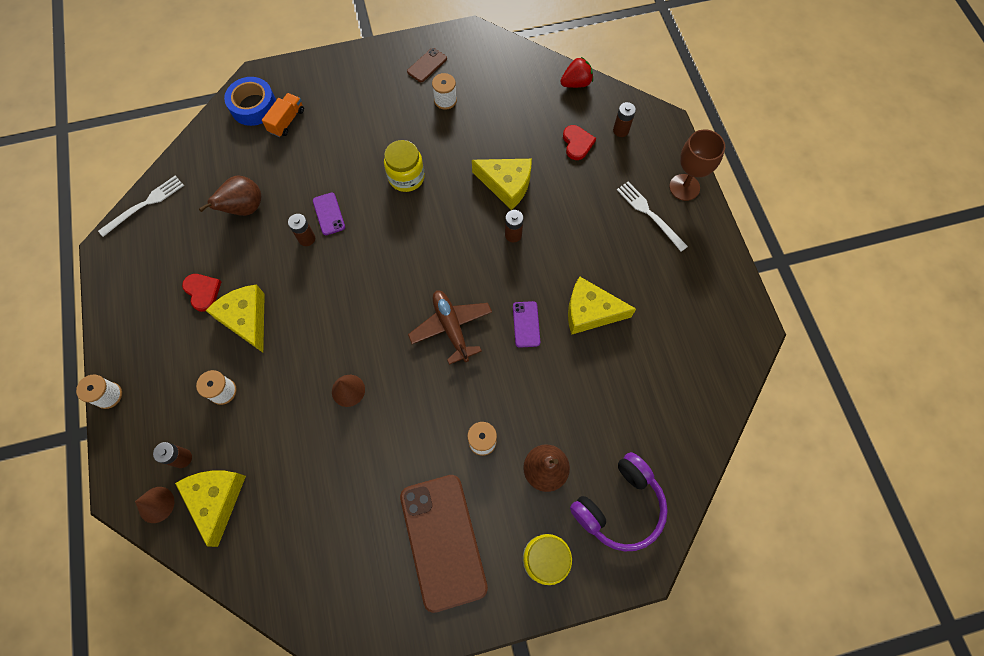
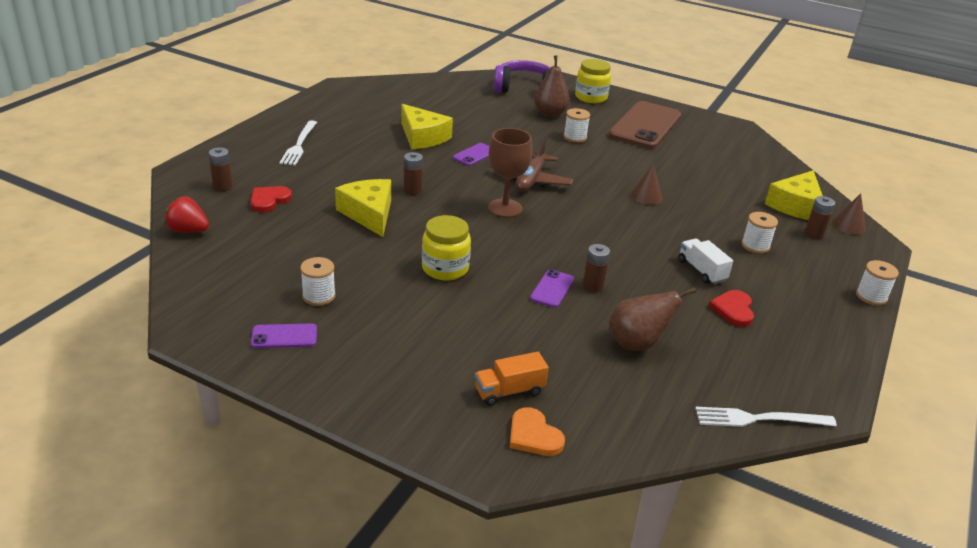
camera: 140 degrees left, 35 degrees down
(246, 319) = (701, 271): yellow cheese -> white truck
(253, 106) = (533, 435): blue tape -> orange heart
(427, 65) = (284, 337): brown phone -> purple phone
(684, 187) = (249, 140): brown goblet -> brown goblet (505, 208)

